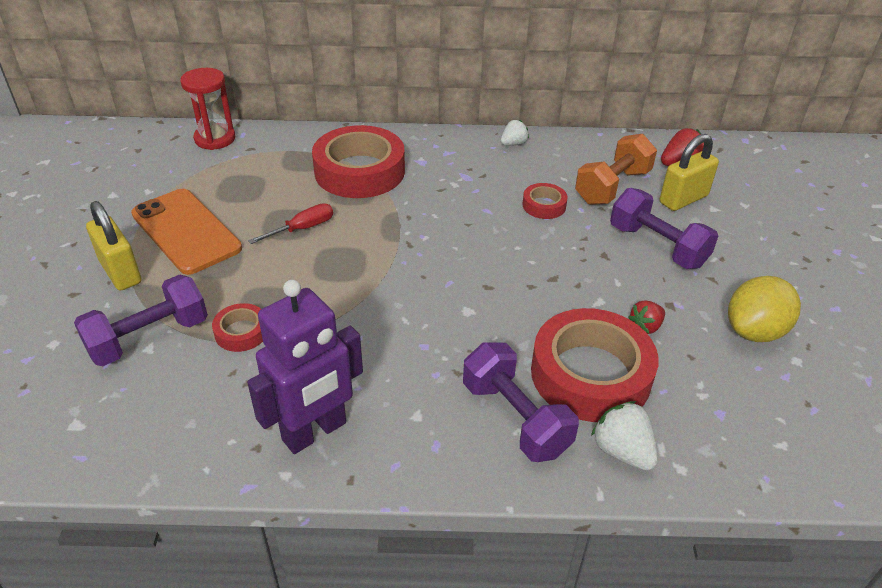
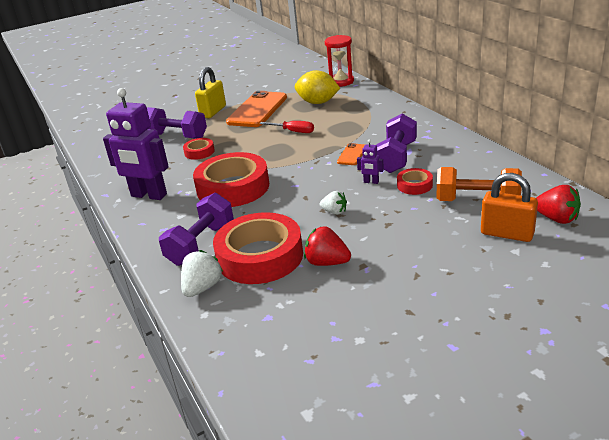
camera: 65 degrees right, 10 degrees down
(359, 171) = (366, 123): red tape -> red tape (233, 187)
(426, 213) = (352, 154): none -> orange phone
(506, 228) = (371, 182): none -> purple robot
(513, 144) = (472, 151): white strawberry -> white strawberry (334, 212)
(645, 327) = (327, 262): red strawberry -> red strawberry, size x1.50
(657, 246) = (426, 241): purple dumbbell -> purple dumbbell (396, 157)
(683, 199) = (507, 234): yellow padlock -> orange padlock
(754, 331) = (373, 310): yellow lemon -> yellow lemon (318, 102)

